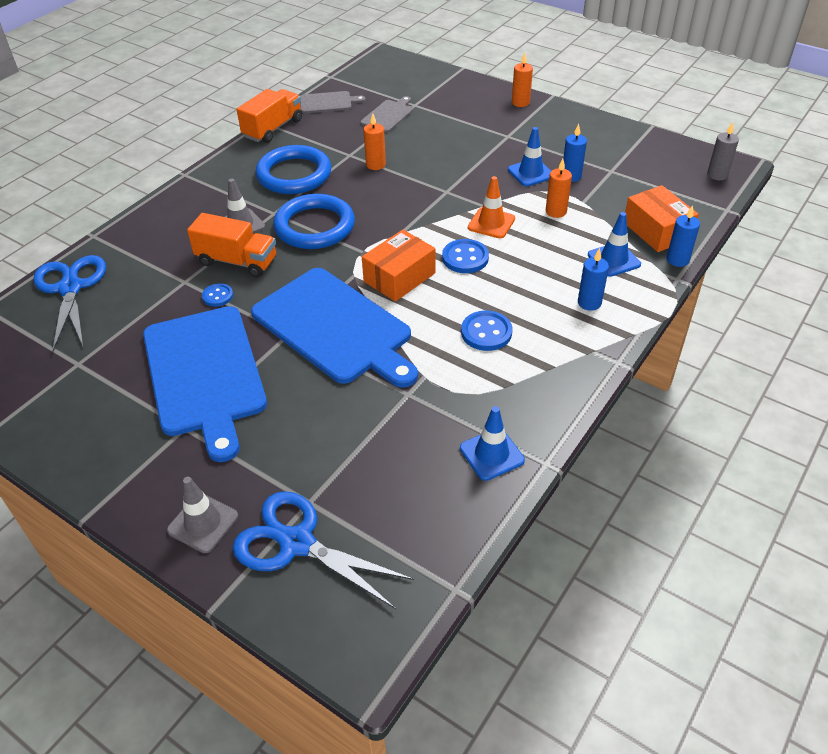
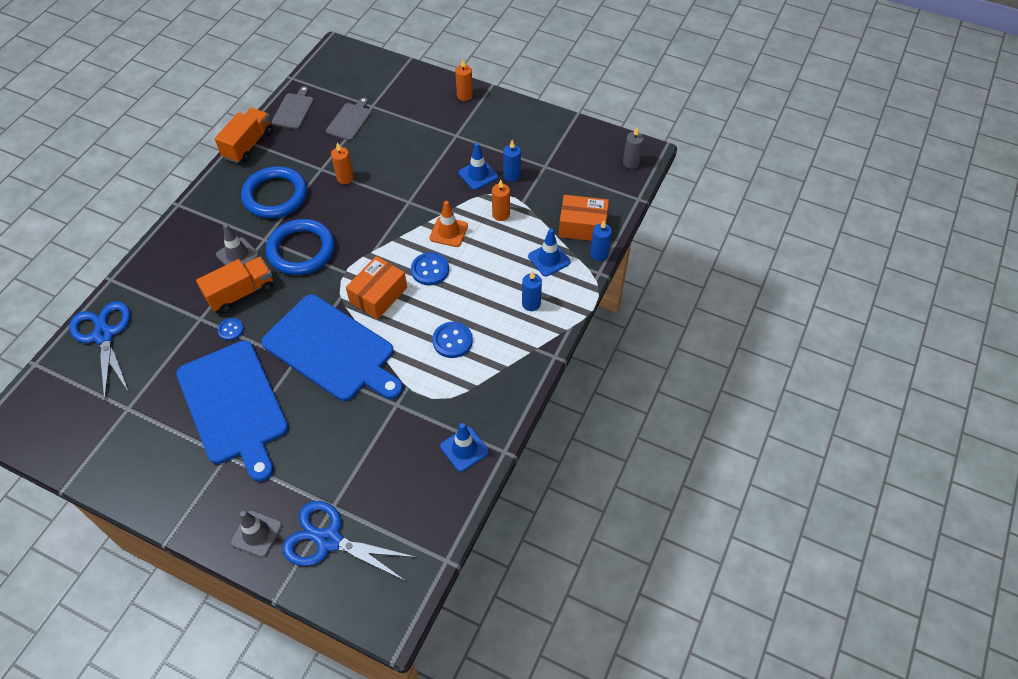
camera: 10 degrees left, 10 degrees up
(237, 261) = (241, 293): orange truck -> orange truck turned 45 degrees counterclockwise
(328, 102) = (293, 110): grey cutting board -> grey cutting board turned 60 degrees counterclockwise
(657, 230) = (582, 226): orange box -> orange box turned 45 degrees counterclockwise

